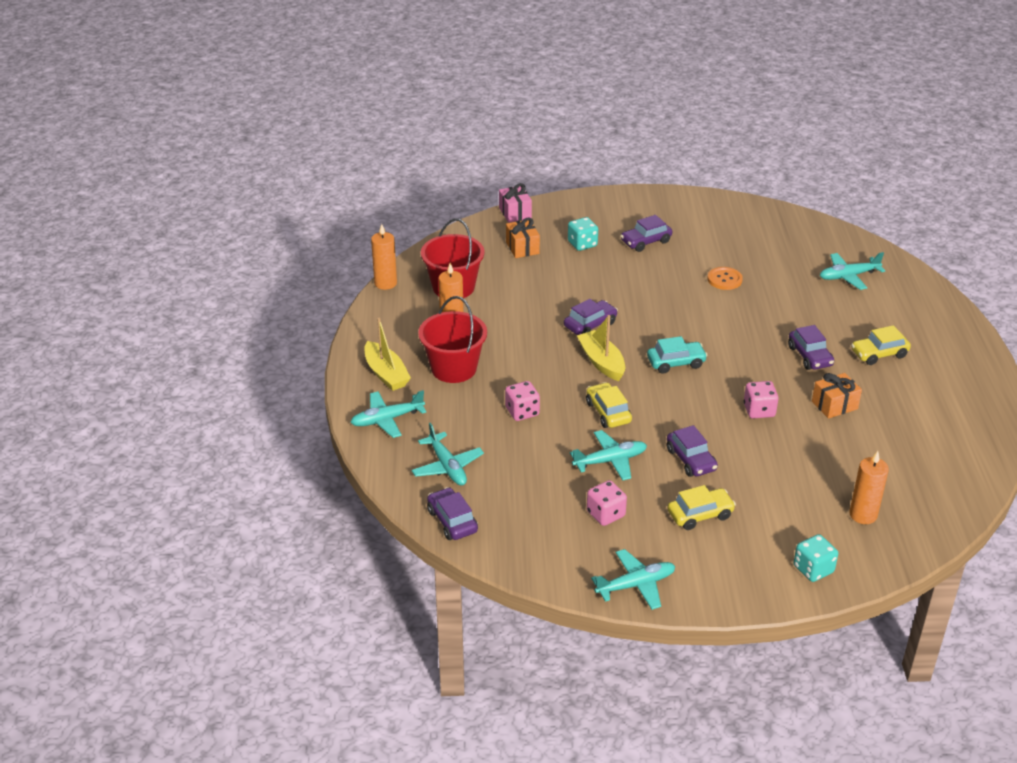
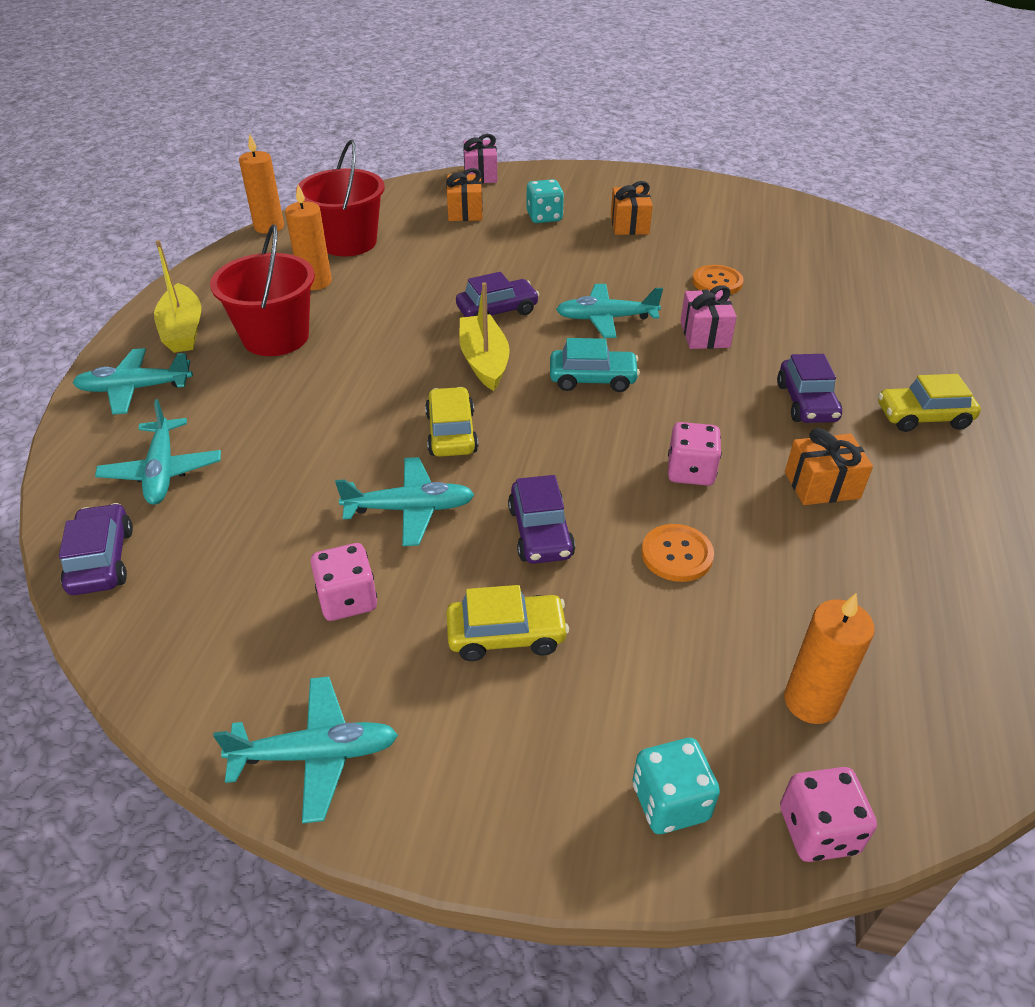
camera: 15 degrees right, 5 degrees up
(522, 412) = (327, 410): pink dice -> pink dice (818, 830)
(646, 241) = (629, 225): purple car -> orange gift
(732, 320) = (704, 334): none -> pink gift
(770, 458) = (677, 554): none -> orange button
(848, 276) = (904, 302): turquoise plane -> turquoise plane (606, 319)

